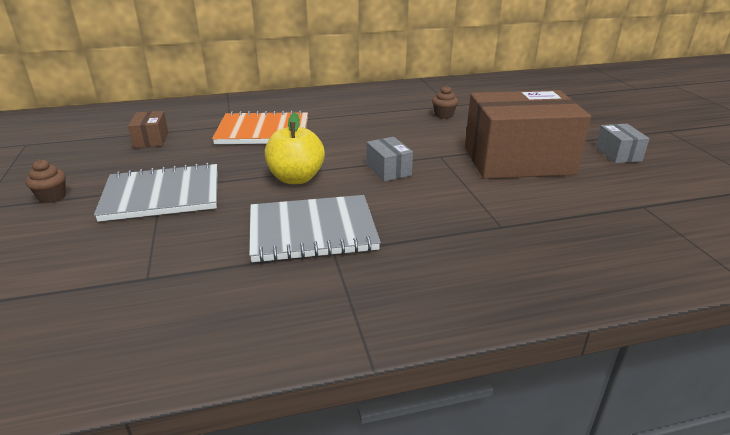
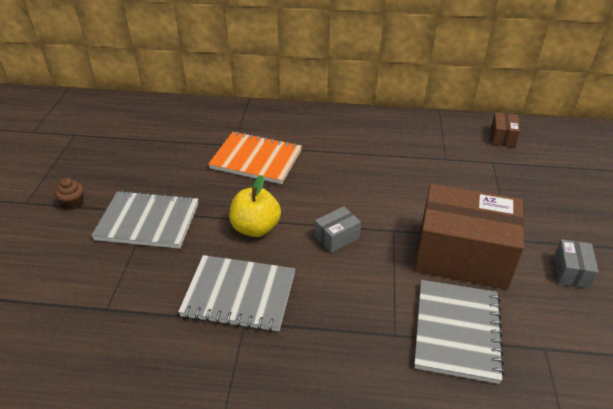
camera: 20 degrees right, 10 degrees up
(151, 140) = (164, 150): brown box -> brown box (502, 137)
(388, 170) = (337, 237): grey box -> grey box turned 60 degrees clockwise
(443, 115) = (429, 173): brown cupcake -> none
(557, 211) = (457, 331): none -> grey notebook

